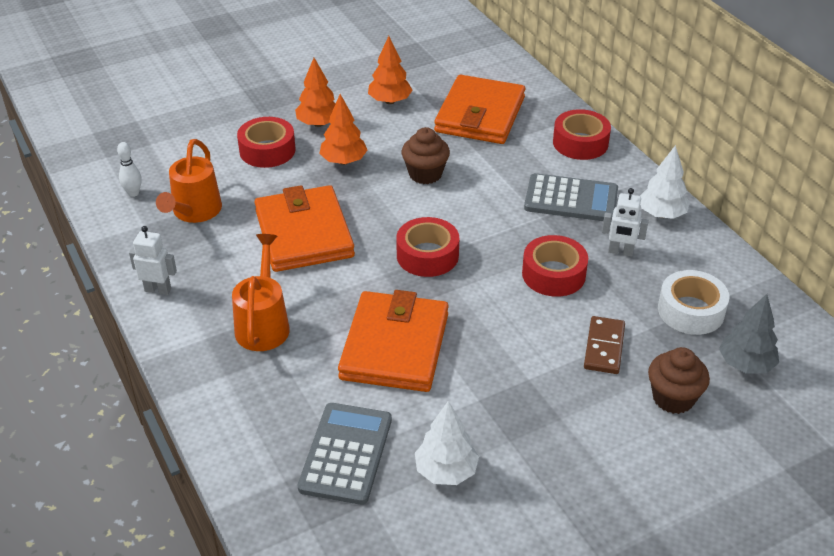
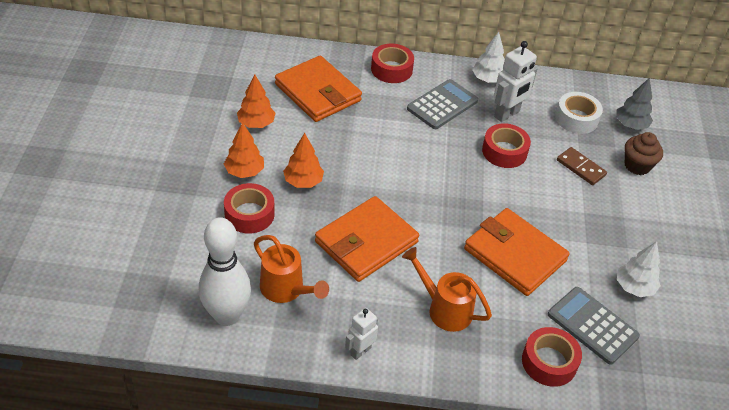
camera: 60 degrees left, 5 degrees up
(133, 193) = (227, 315): white bowling pin -> white bowling pin, size x2.48
(304, 234) = (366, 242): orange wallet -> orange wallet turned 60 degrees counterclockwise
(425, 174) = (357, 151): brown cupcake -> none
(427, 255) = (441, 195): red tape -> red tape (549, 362)
(620, 252) = (507, 114): white robot -> white robot, size x1.61

